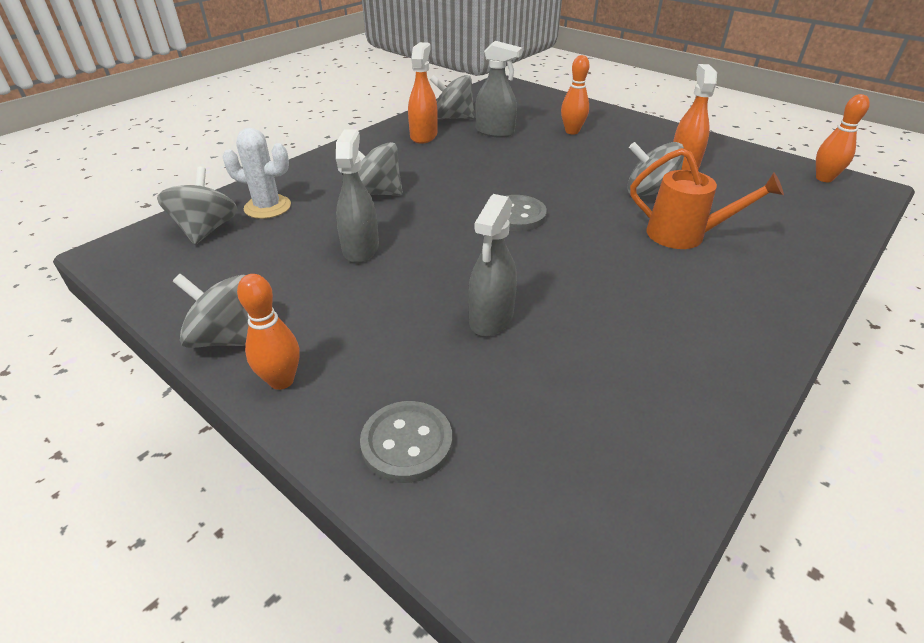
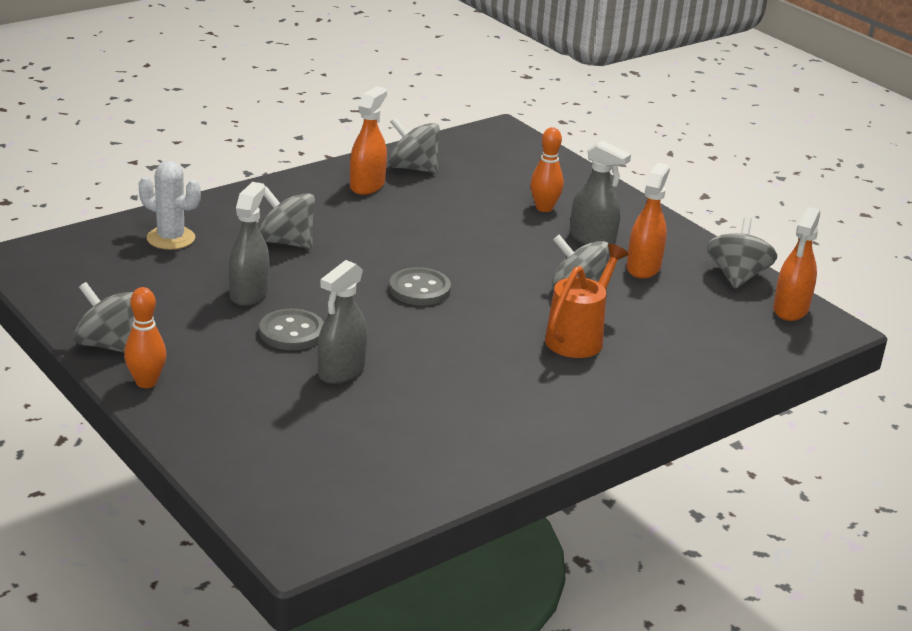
camera: 10 degrees right, 10 degrees down
(206, 230) = (107, 251): grey spinning top -> grey spinning top (737, 276)
(407, 443) = (230, 438): grey button -> grey button (291, 332)
(495, 132) = (452, 194): grey spray bottle -> grey spray bottle (592, 239)
(685, 235) = (579, 337): orange watering can -> orange watering can turned 90 degrees counterclockwise
(824, 178) = (790, 309): orange bowling pin -> orange spray bottle

